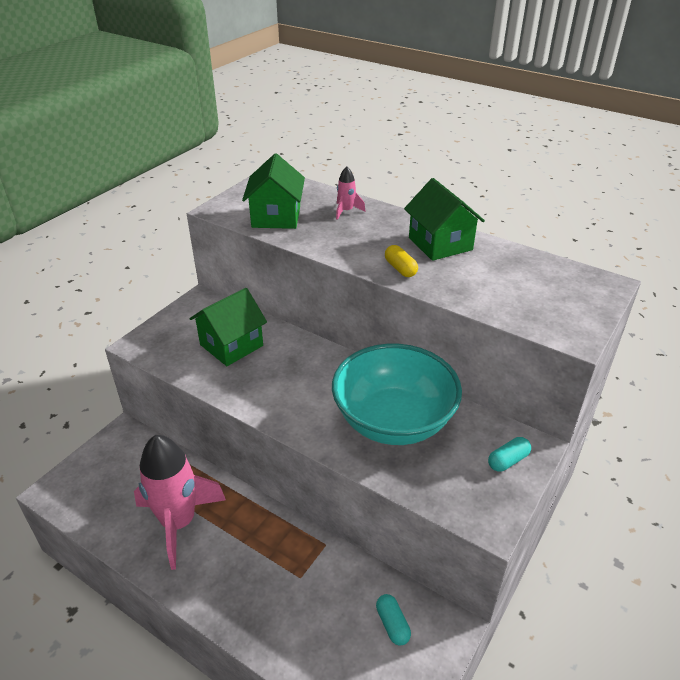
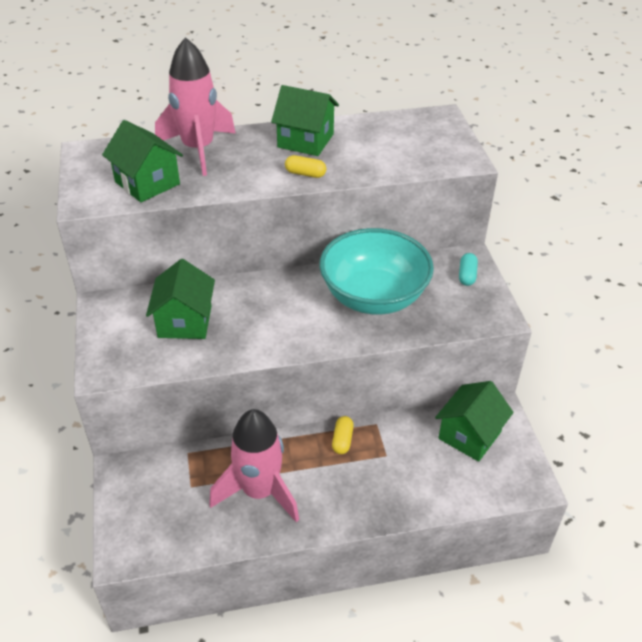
camera: 45 degrees left, 5 degrees up
(283, 535) = (342, 440): none -> yellow capsule
(346, 211) = (198, 149): pink rocket -> pink rocket, size x2.38
(392, 624) = (469, 435): turquoise capsule -> green house

